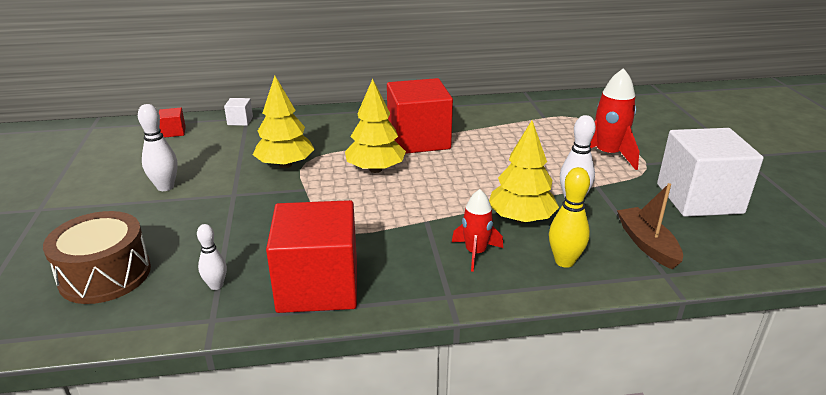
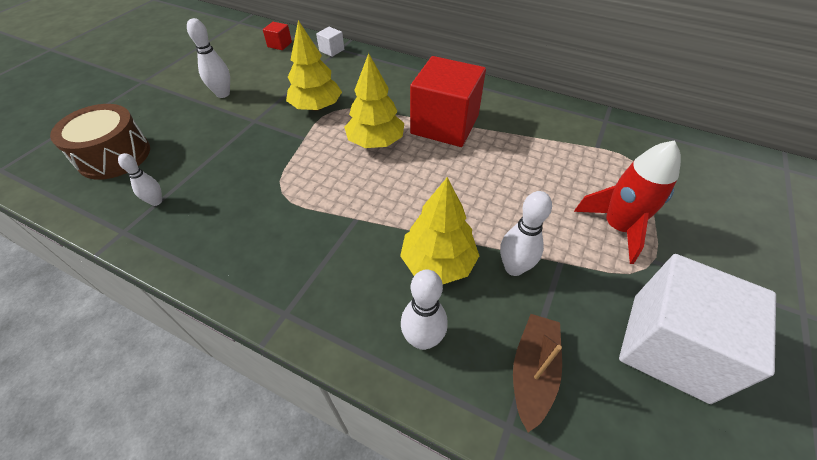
camera: 35 degrees right, 20 degrees up
(318, 286) = (211, 241): red cube -> none
(475, 253) = (356, 279): red rocket -> none
(564, 261) = (422, 339): yellow bowling pin -> white bowling pin

